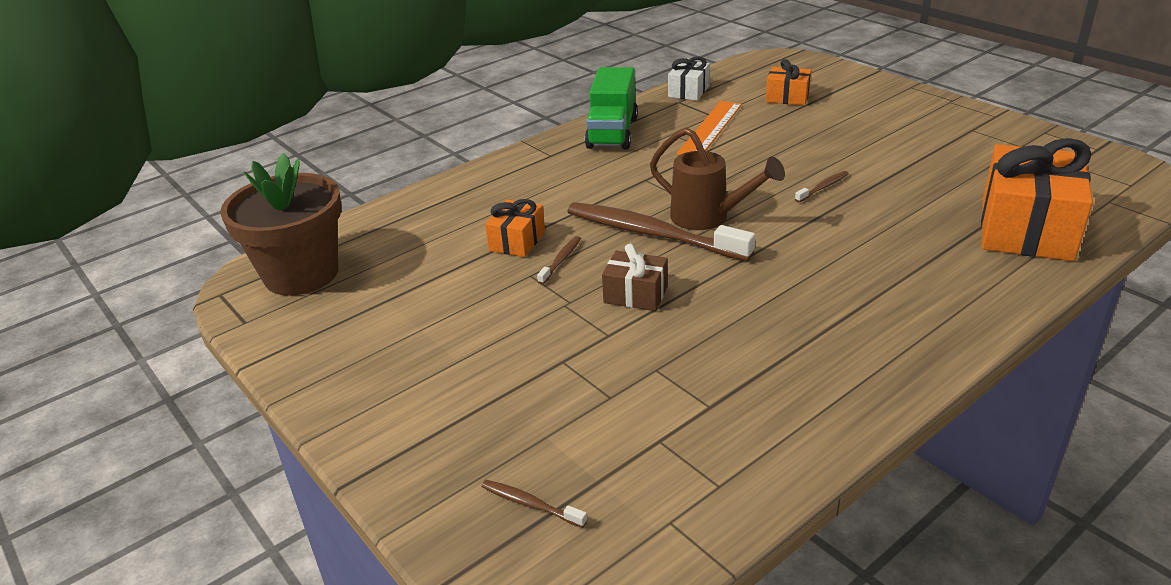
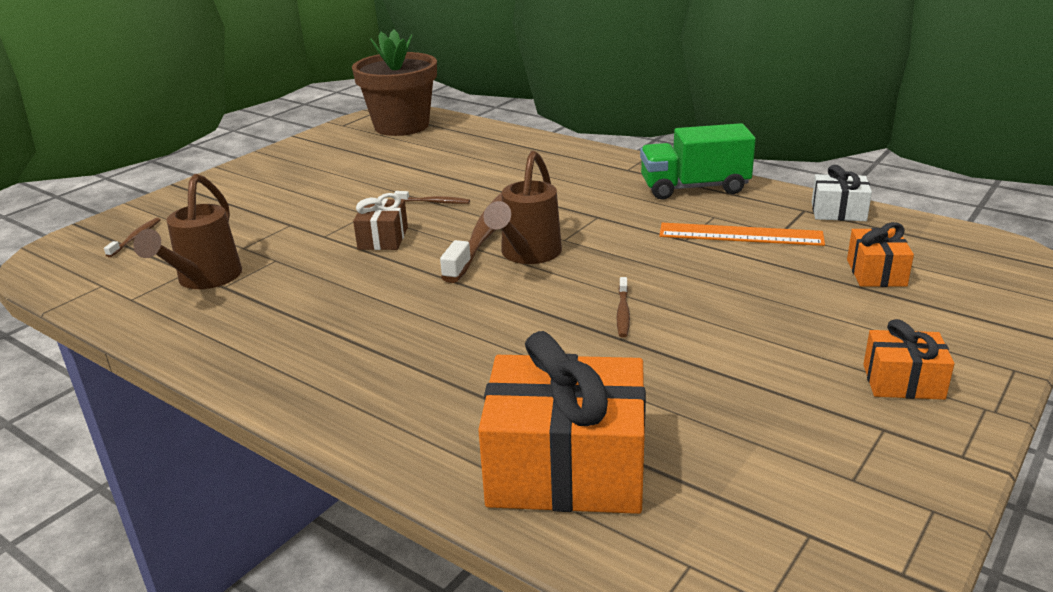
camera: 75 degrees right, 5 degrees down
(517, 241) = (461, 182): orange gift -> orange gift (903, 382)
(689, 423) = (204, 280): none -> brown watering can
(823, 187) = (623, 313): brown toothbrush -> brown toothbrush turned 60 degrees clockwise

